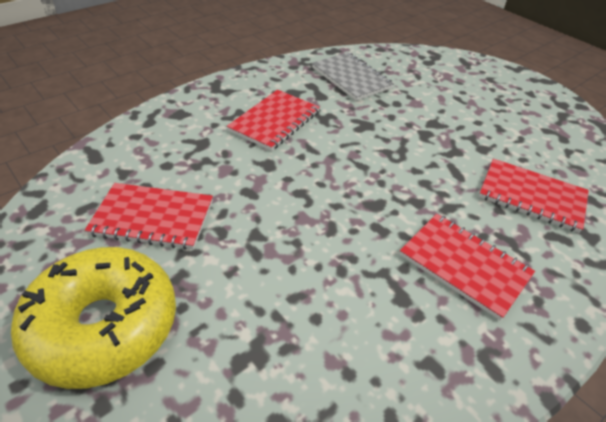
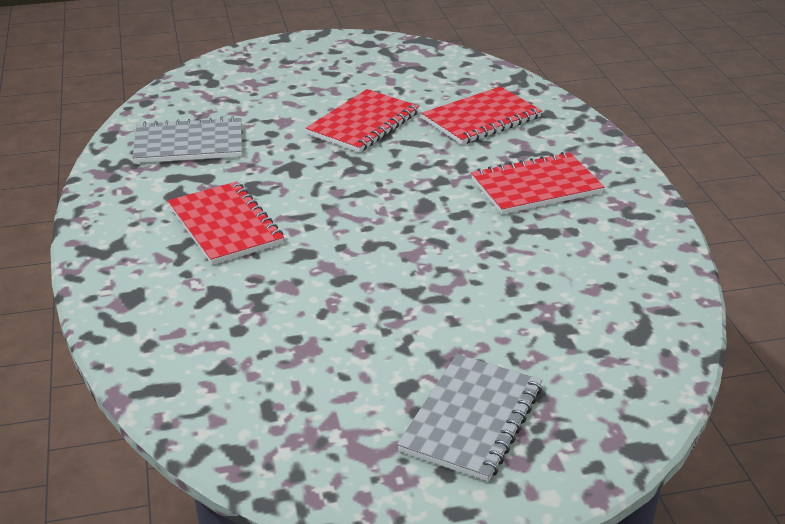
camera: 60 degrees left, 10 degrees down
(104, 326) = (471, 419): yellow donut -> grey notebook
(153, 218) = (331, 358): red notebook -> red notebook (363, 124)

